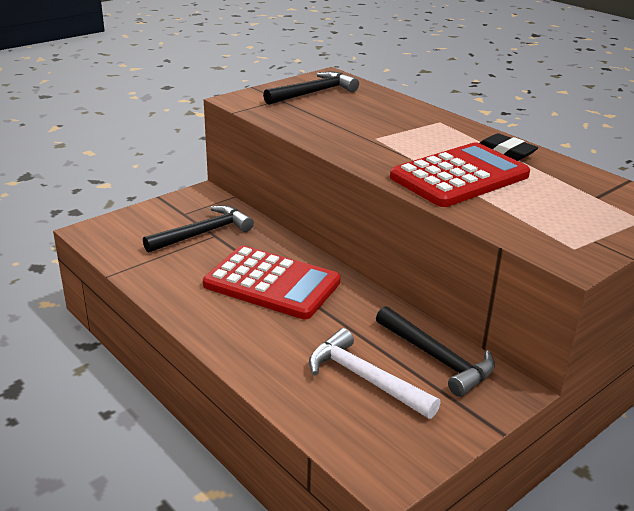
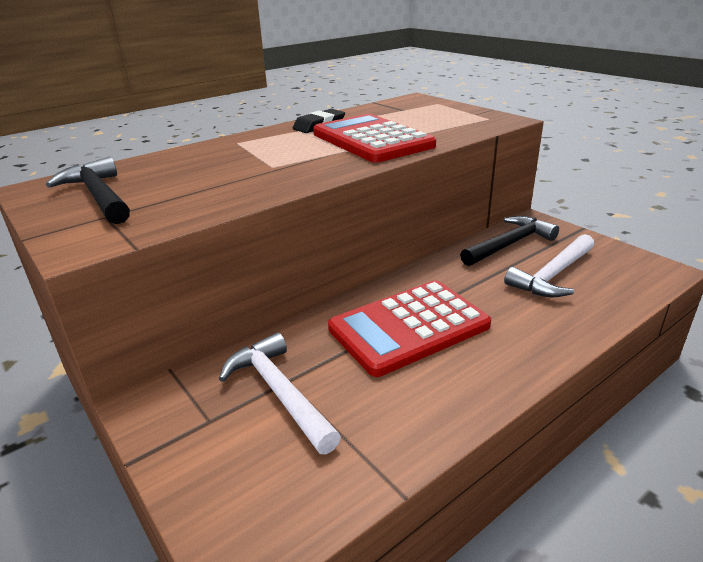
camera: 85 degrees left, 0 degrees up
(203, 233) = (279, 393): black hammer -> white hammer
(272, 283) = (409, 327): red calculator -> red calculator turned 150 degrees counterclockwise

